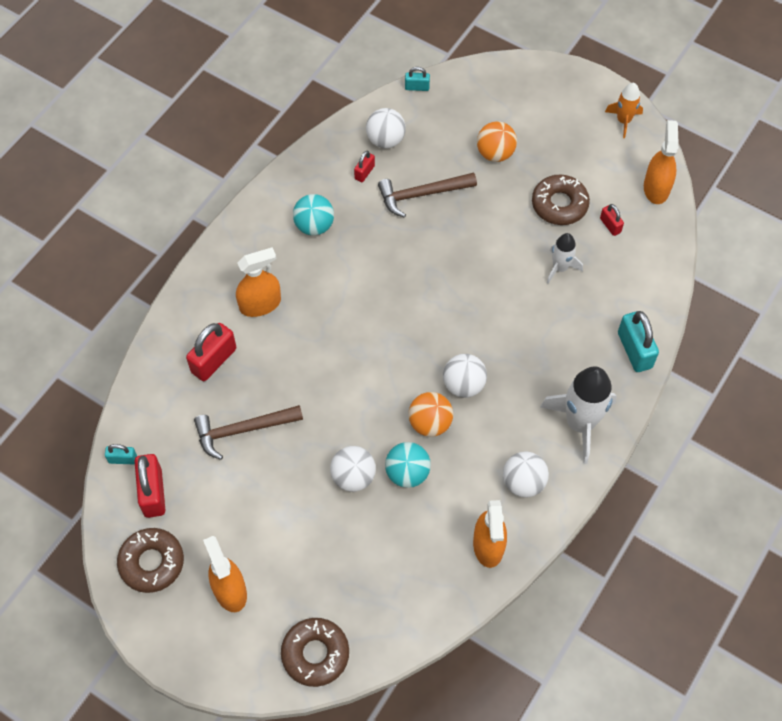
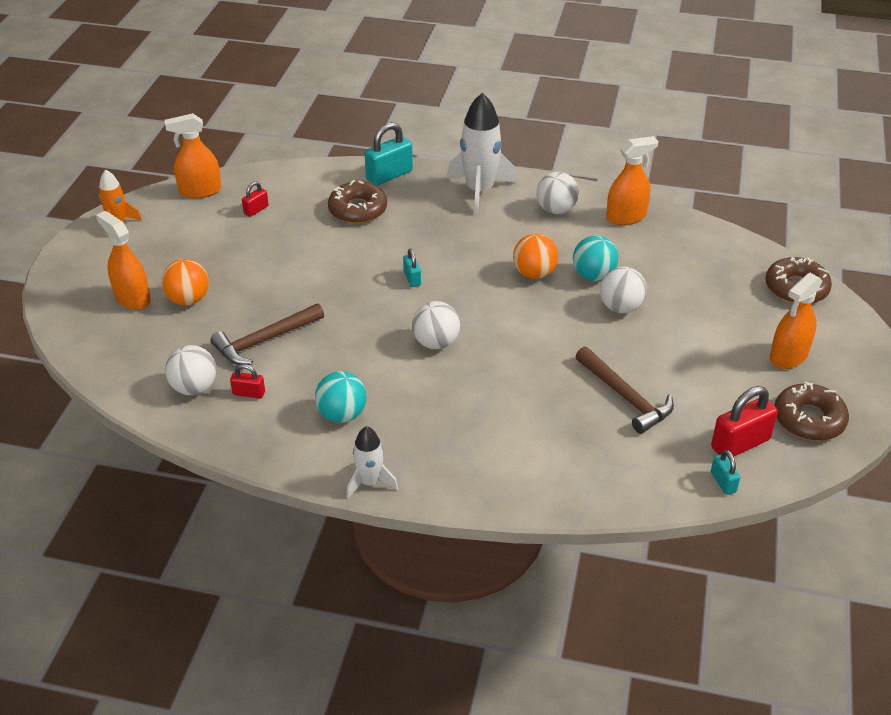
camera: 110 degrees left, 20 degrees down
(214, 360) = (560, 446): red padlock -> none
(260, 304) = (468, 429): orange spray bottle -> orange spray bottle (132, 298)
(417, 87) = (103, 381): turquoise padlock -> turquoise padlock (412, 278)
(421, 194) = (264, 340): brown hammer -> brown hammer turned 90 degrees clockwise
(463, 385) = (481, 262): white ball -> white ball (436, 343)
(559, 204) = (242, 244): brown donut -> brown donut (357, 210)
(560, 268) = (319, 230): white rocket -> white rocket (370, 482)

